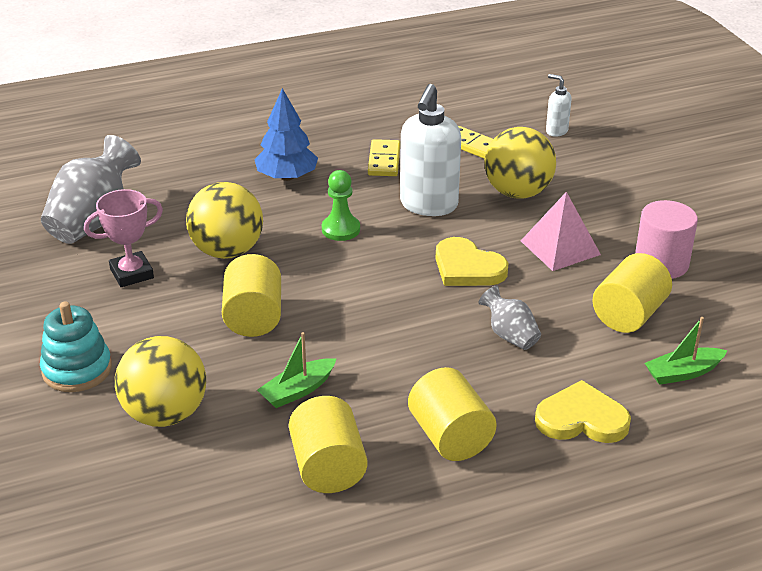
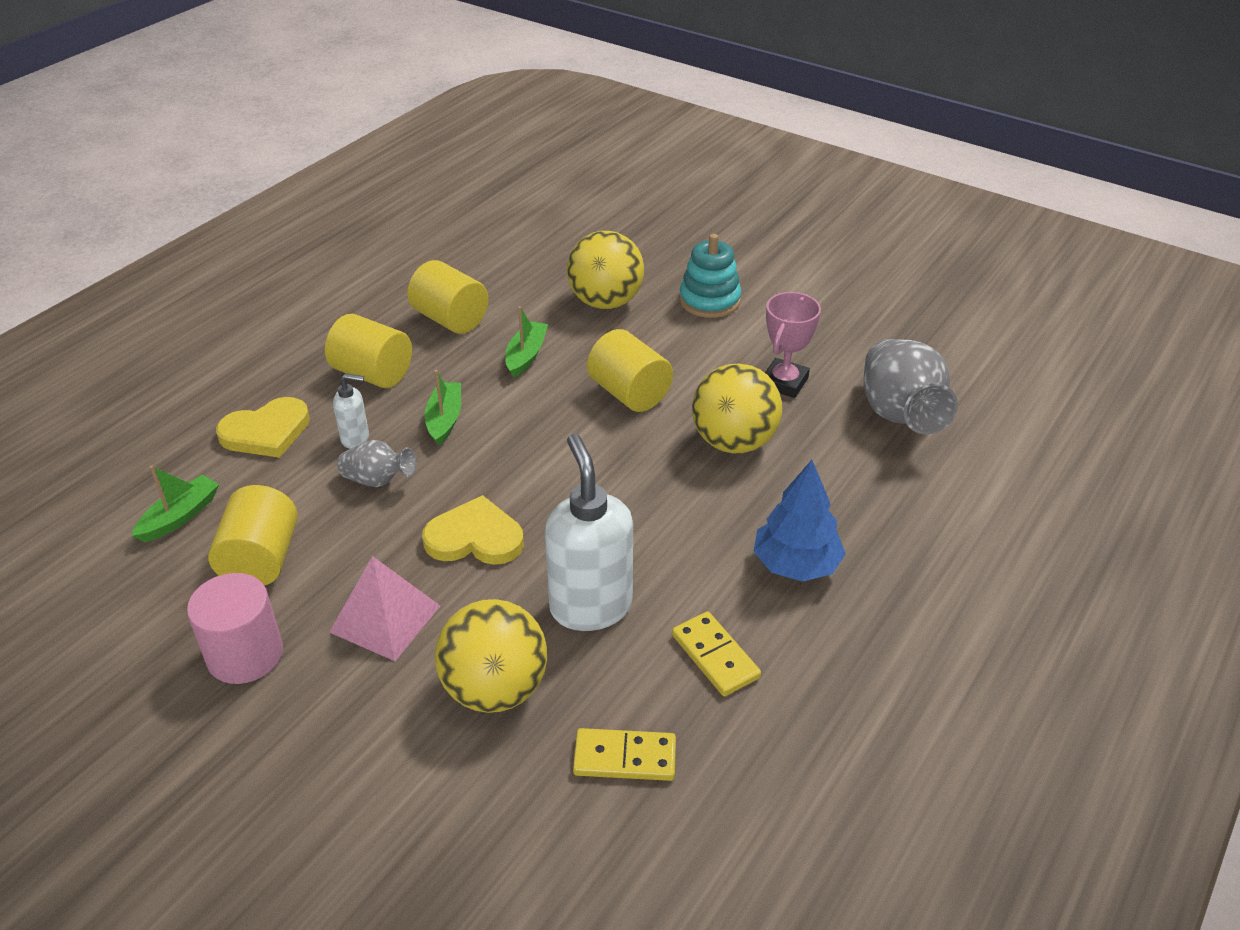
camera: 145 degrees right, 5 degrees up
(340, 229) = (654, 521): green pawn -> none
(420, 361) = (444, 419): none -> green boat
(556, 131) = (524, 876): white soap dispenser -> white soap dispenser (356, 438)

